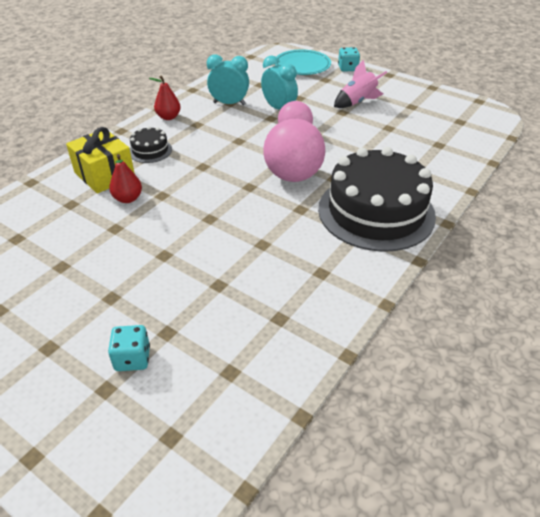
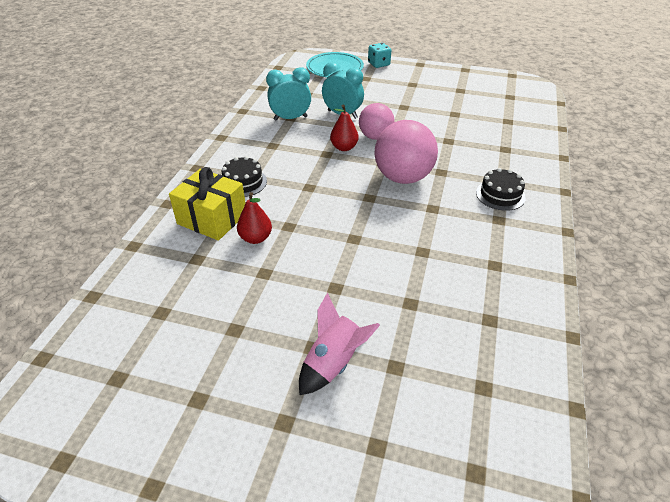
camera: 20 degrees left, 0 degrees up
(132, 358) = (381, 405): turquoise dice -> none
(168, 117) = (237, 144): red pear -> red pear (344, 147)
(357, 102) = (410, 95): pink rocket -> pink rocket (334, 363)
(376, 212) = (500, 195): black cake -> black cake, size x0.43

